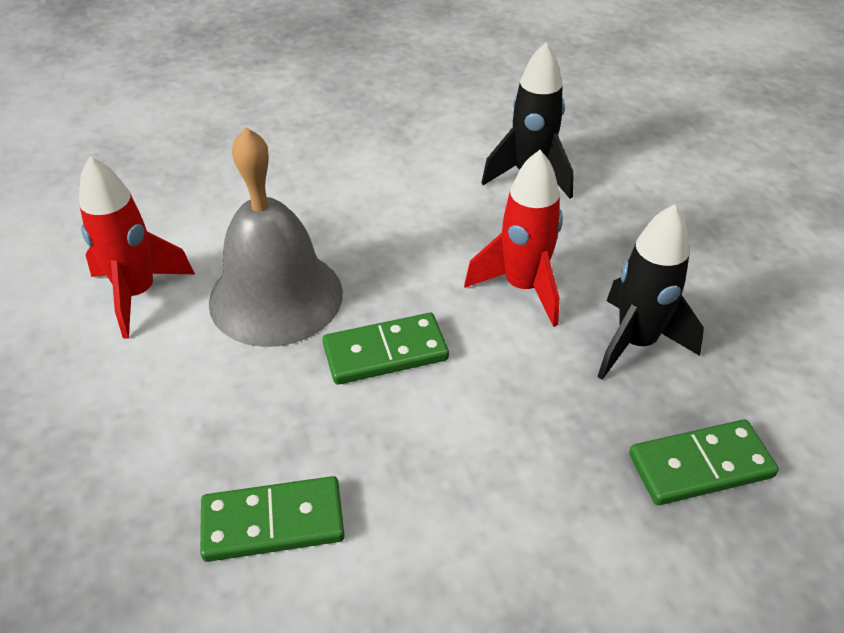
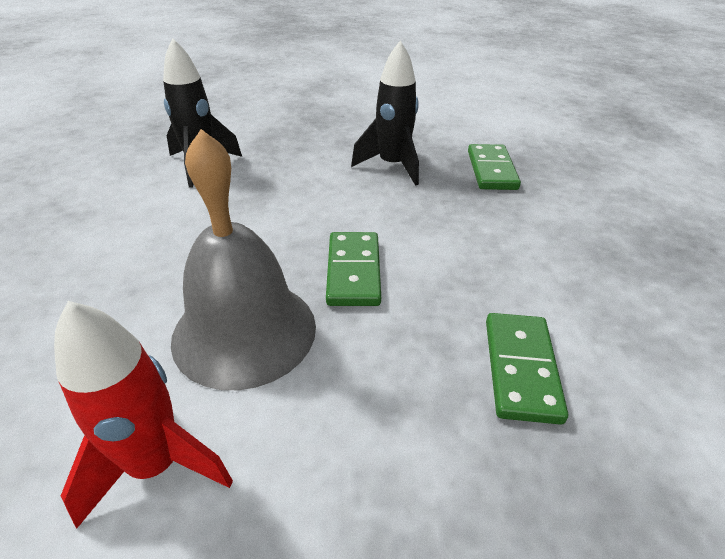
camera: 75 degrees left, 5 degrees down
(523, 287) = (319, 194): red rocket -> none

